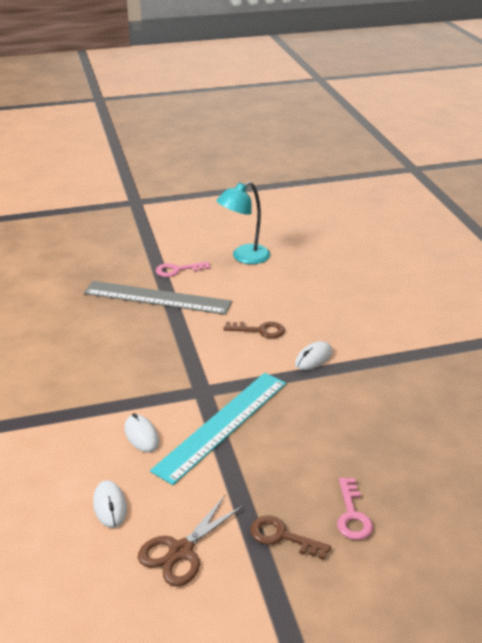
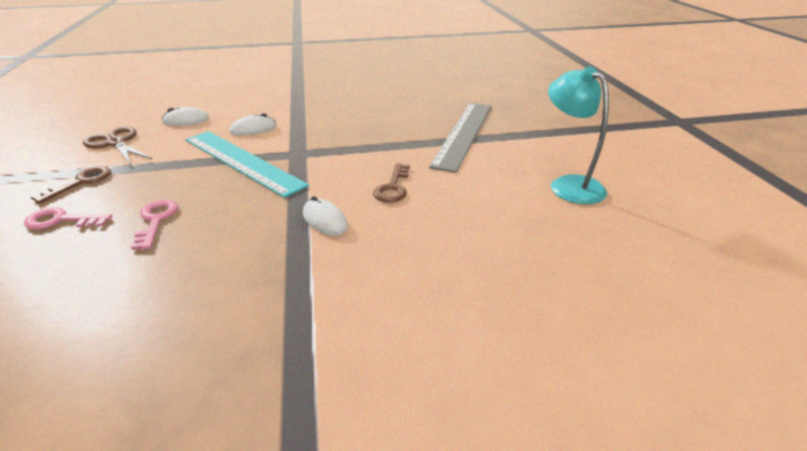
camera: 95 degrees right, 0 degrees up
(177, 270) = (523, 144): pink key -> pink key (156, 220)

